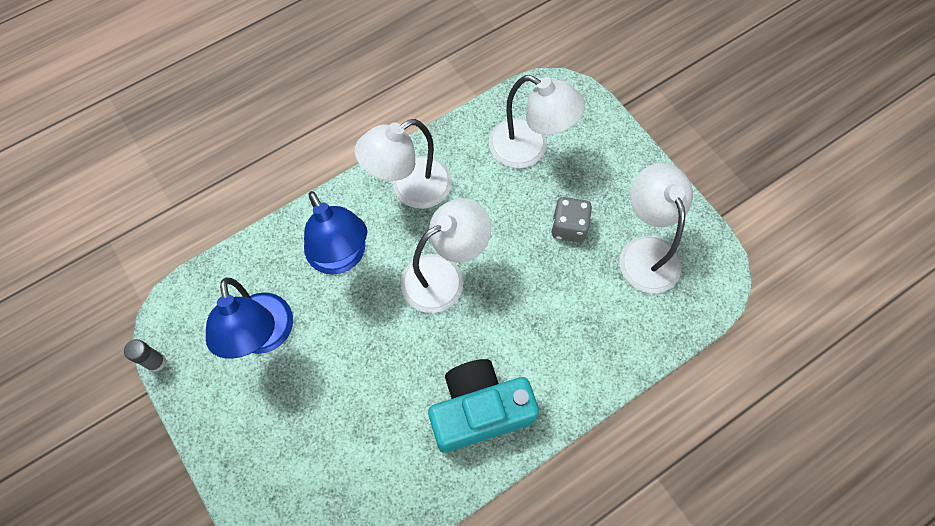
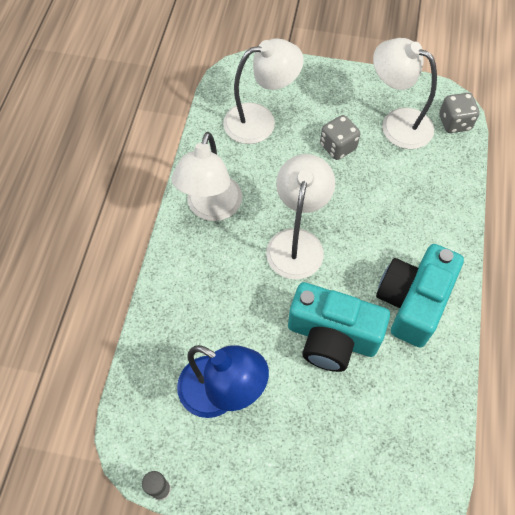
camera: 45 degrees left, 5 degrees down
(341, 258) = (215, 292): blue lamp -> none
(386, 375) = (332, 337): none -> turquoise camera
(701, 297) = (454, 122): none -> grey dice

